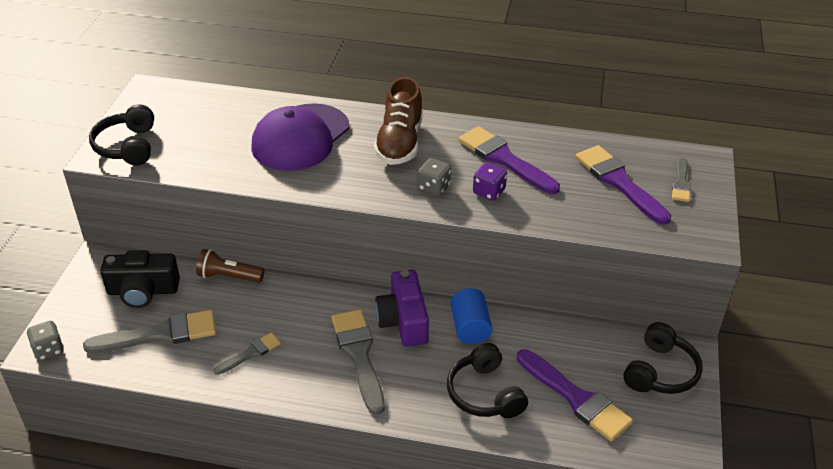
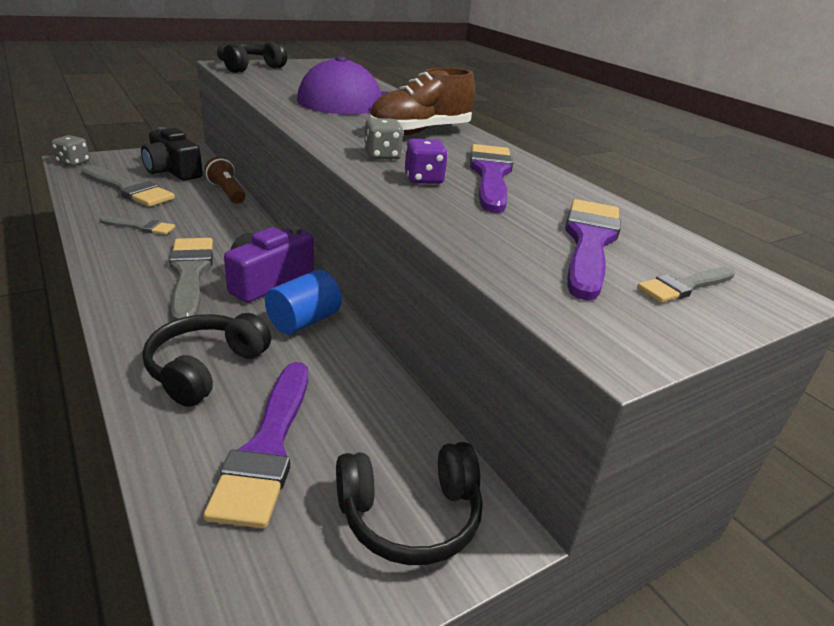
camera: 45 degrees right, 10 degrees down
(359, 355) = (190, 274): grey brush -> grey brush turned 45 degrees counterclockwise

